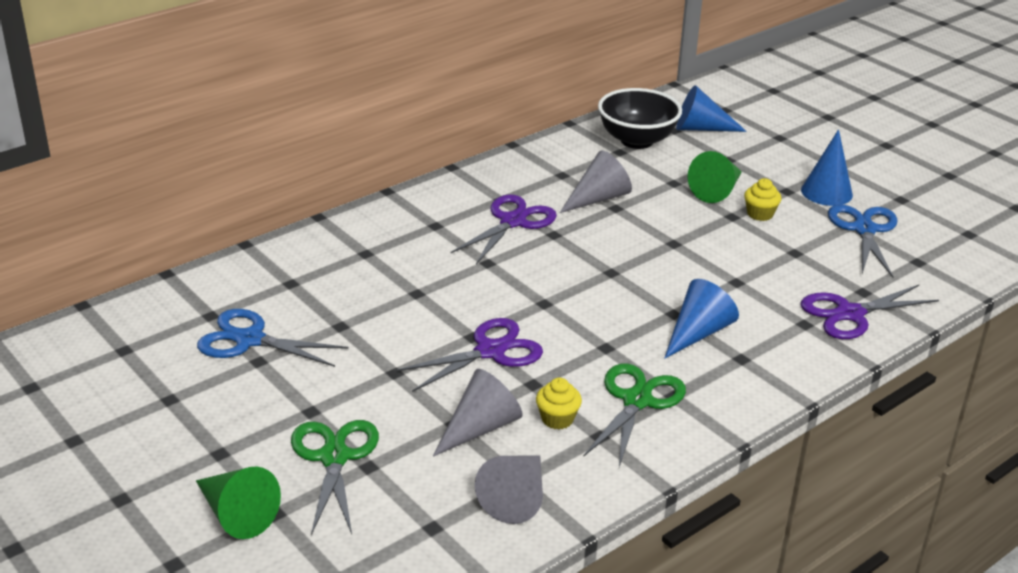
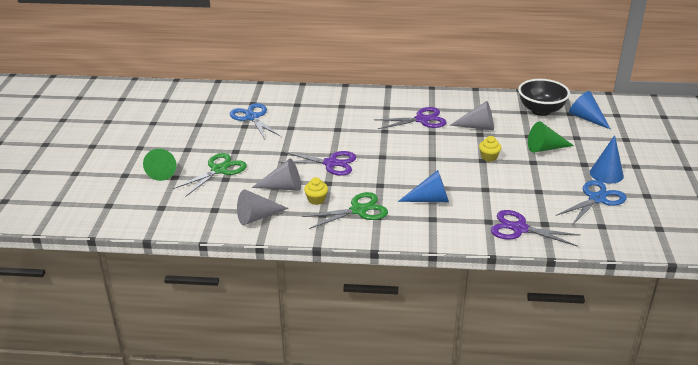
camera: 45 degrees right, 0 degrees up
(760, 214) = (550, 167): yellow cupcake -> yellow cupcake (489, 157)

